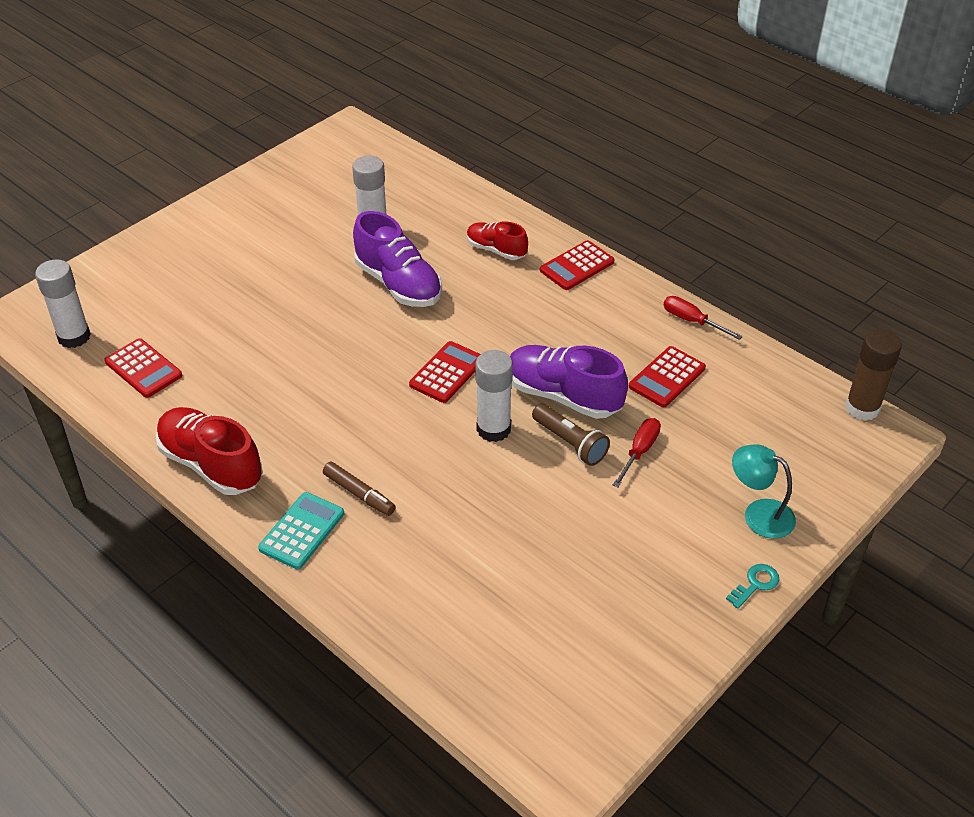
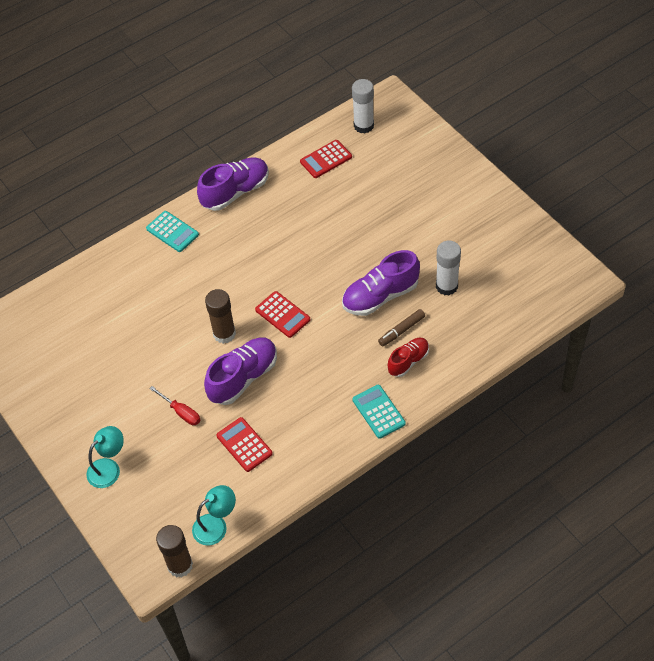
camera: 105 degrees right, 10 degrees up
(211, 465) = (235, 192): red shoe -> purple shoe
(359, 494) = (192, 260): brown marker -> brown marker (401, 330)
(493, 429) = (224, 334): white glue stick -> brown glue stick
(570, 443) = (200, 374): brown flashlight -> none
(577, 266) = (378, 412): red calculator -> turquoise calculator
(692, 321) = (299, 476): red screwdriver -> none
(756, 584) = (58, 450): turquoise key -> none
(792, 384) = (216, 525): none -> turquoise lamp

